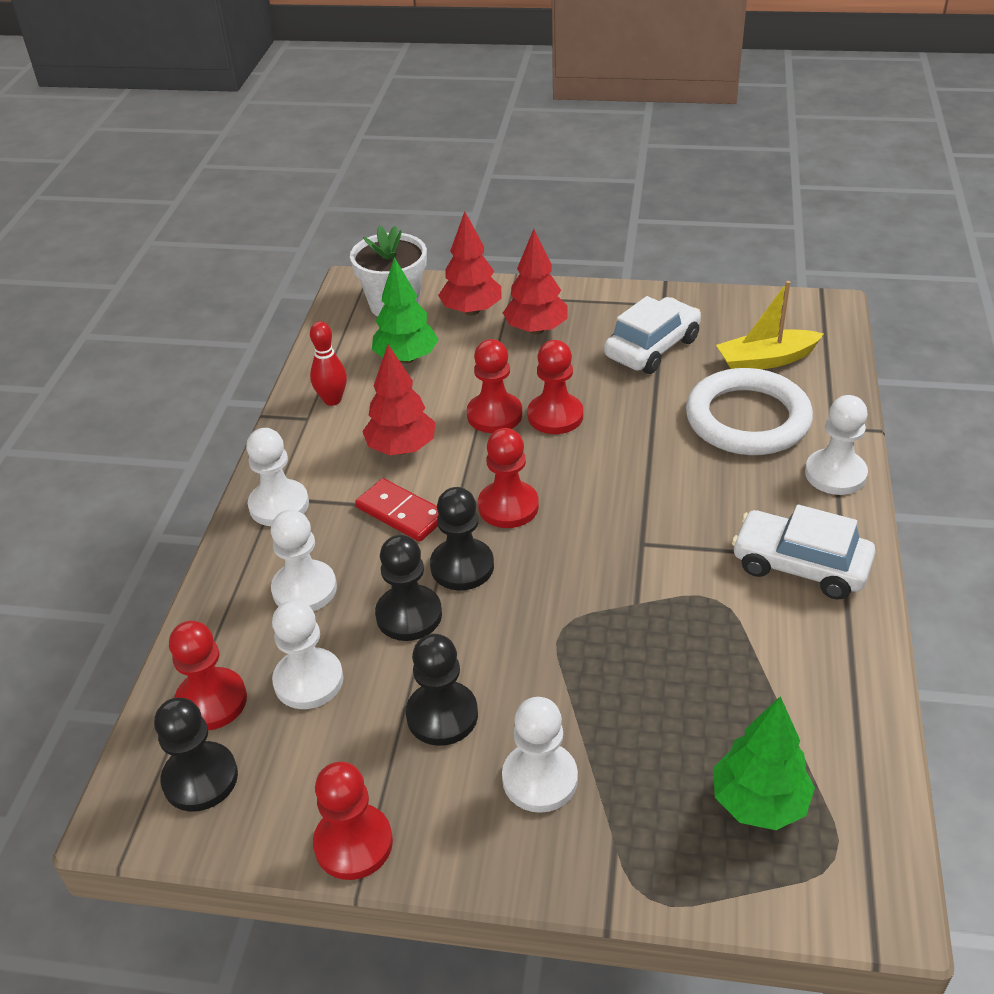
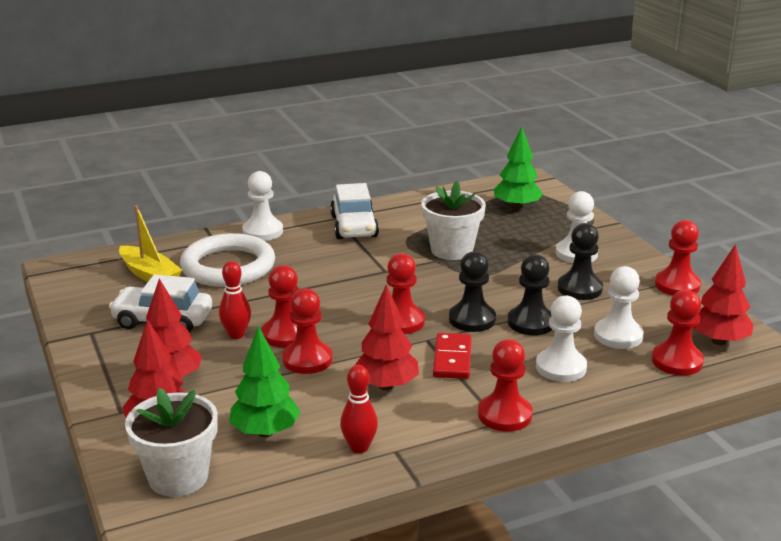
camera: 125 degrees left, 15 degrees down
(200, 778) = (718, 341): black pawn -> red tree
(279, 505) = (504, 415): white pawn -> red pawn
(583, 385) = (236, 335): none -> red bowling pin
(654, 635) = (452, 250): none -> white flower pot

